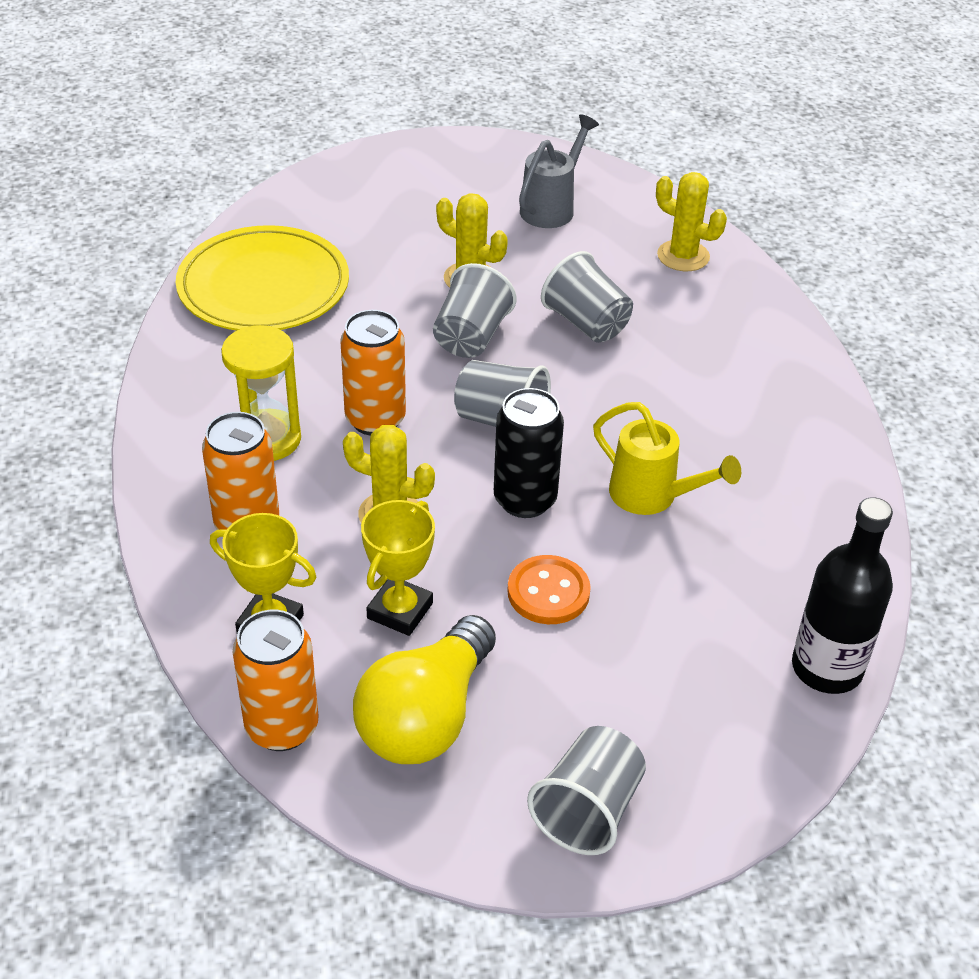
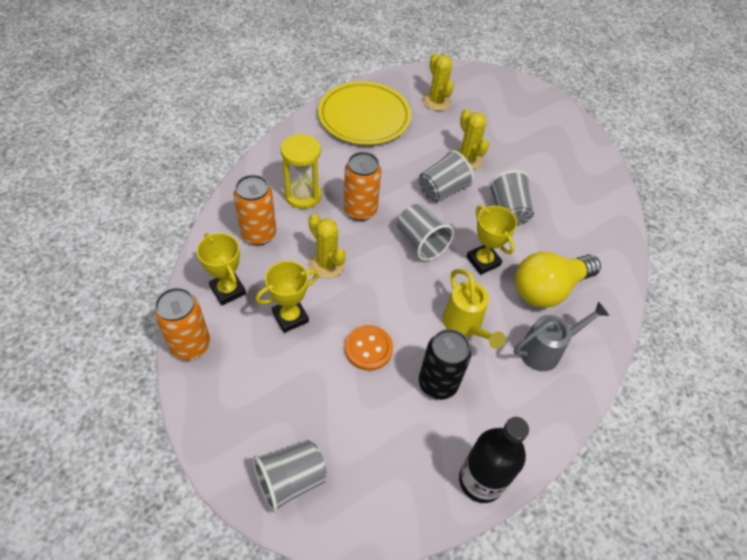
camera: 30 degrees right, 10 degrees up
(426, 717) = (257, 380): yellow light bulb -> yellow light bulb (548, 289)
(525, 500) = (398, 292): black can -> black can (437, 383)
(551, 207) = (541, 139): grey watering can -> grey watering can (545, 350)
(607, 404) = (483, 261): none -> yellow trophy
(683, 256) = (593, 198): yellow cactus -> yellow cactus (436, 101)

